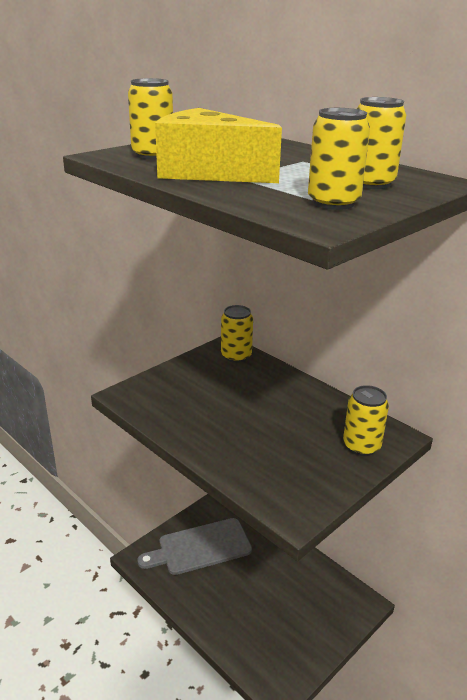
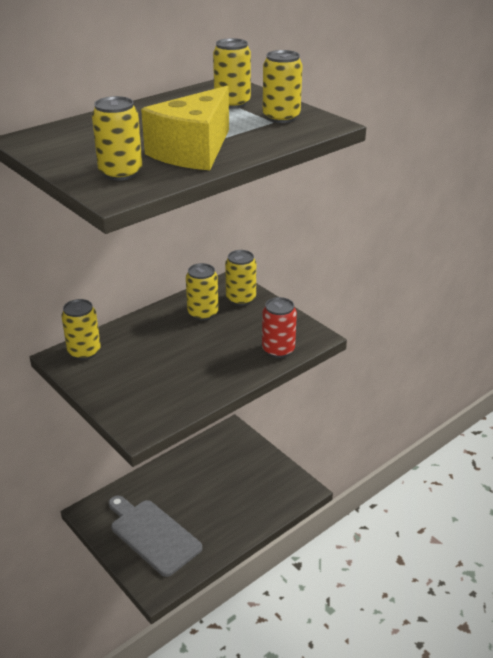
camera: 85 degrees left, 5 degrees up
(200, 547) = (152, 535): grey cutting board -> grey cutting board turned 150 degrees clockwise
(259, 480) = (278, 350): none -> red can
(320, 419) = (203, 313): none -> yellow can

